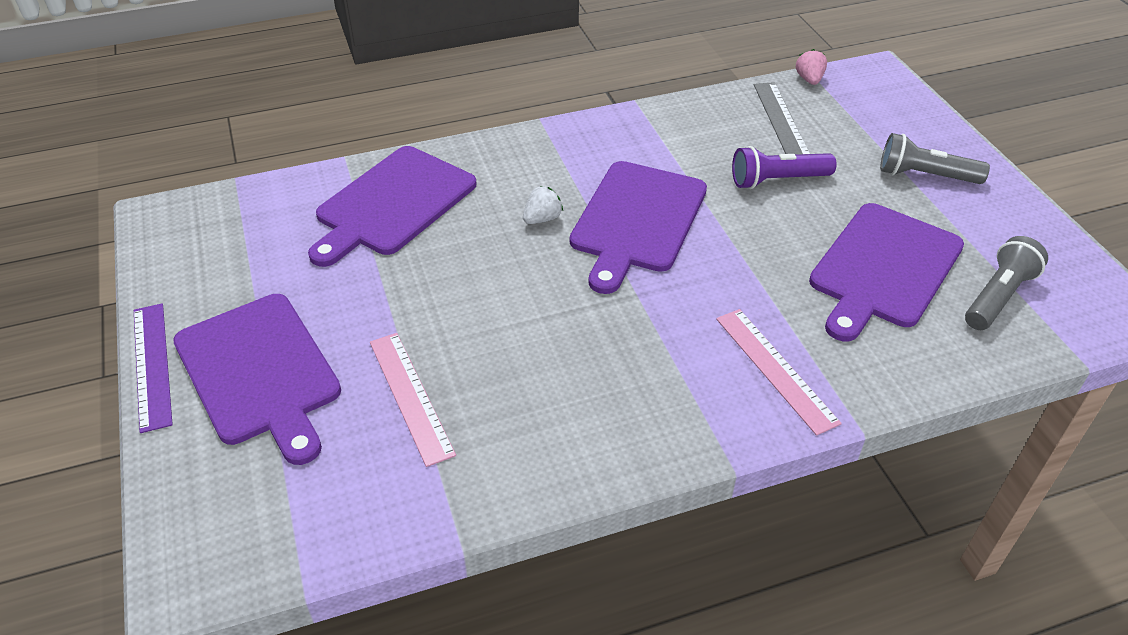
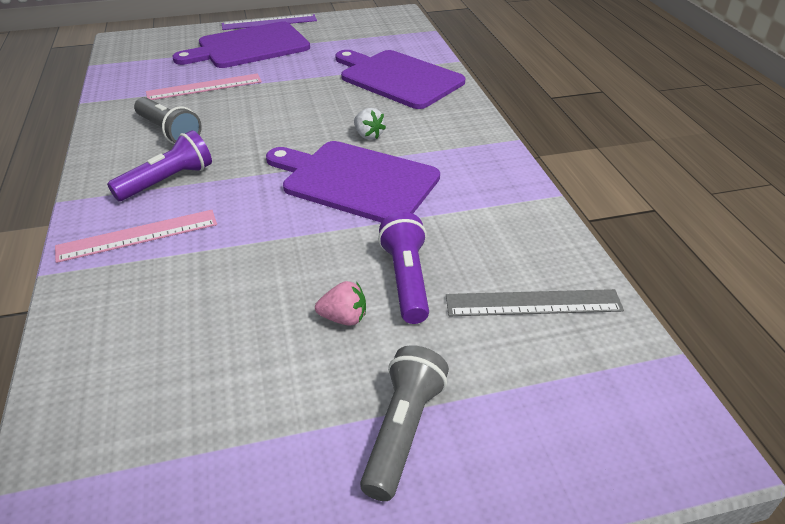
camera: 95 degrees right, 5 degrees down
(668, 372) = (168, 181): none -> purple flashlight
(809, 79) = (644, 350): pink strawberry -> pink strawberry (344, 318)
(883, 268) = (233, 338): purple cutting board -> none
(998, 297) = (142, 438): grey flashlight -> grey flashlight (169, 132)

